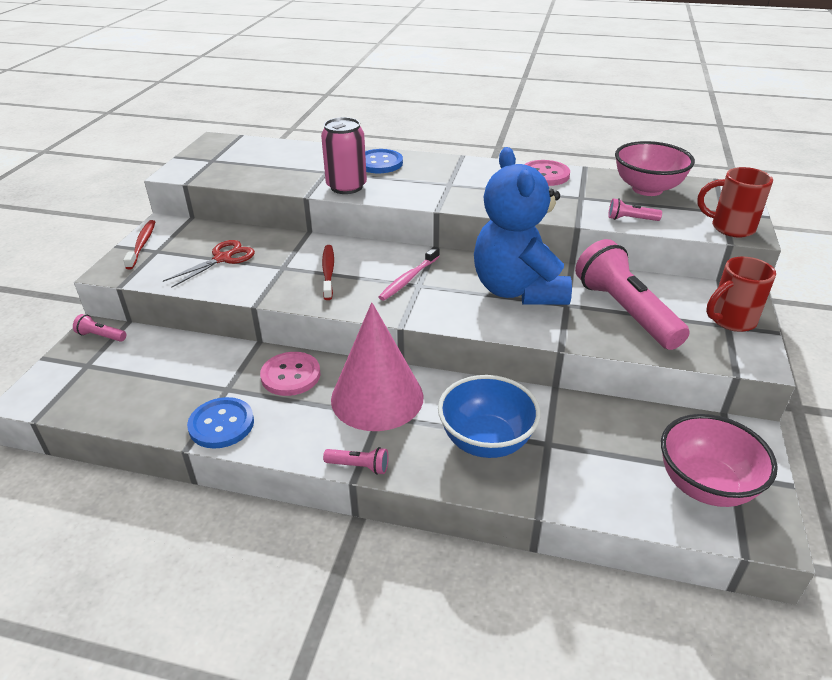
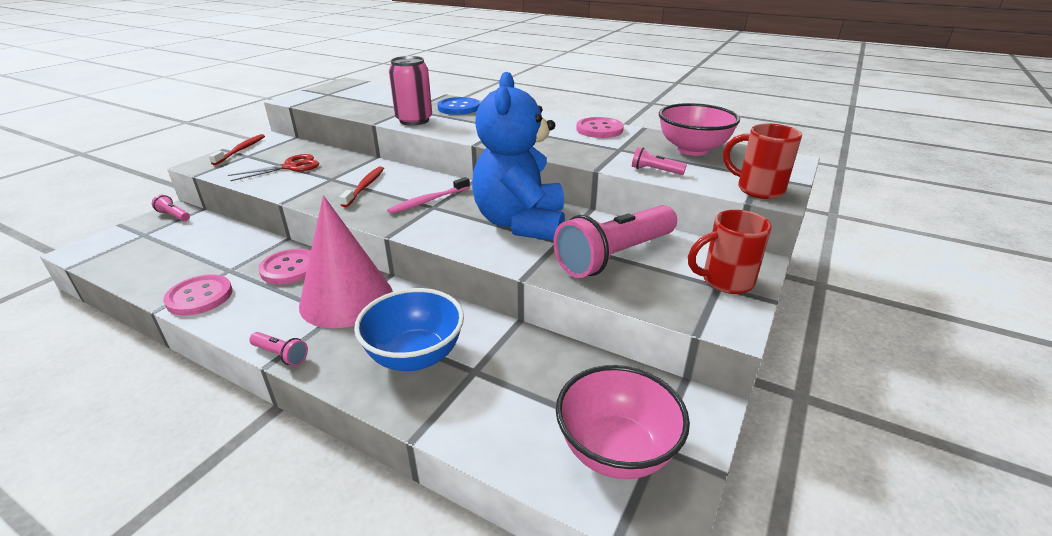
camera: 15 degrees right, 5 degrees down
(221, 424) = (199, 297): blue button -> pink button
(625, 311) = (614, 256): pink flashlight -> pink flashlight turned 120 degrees counterclockwise

